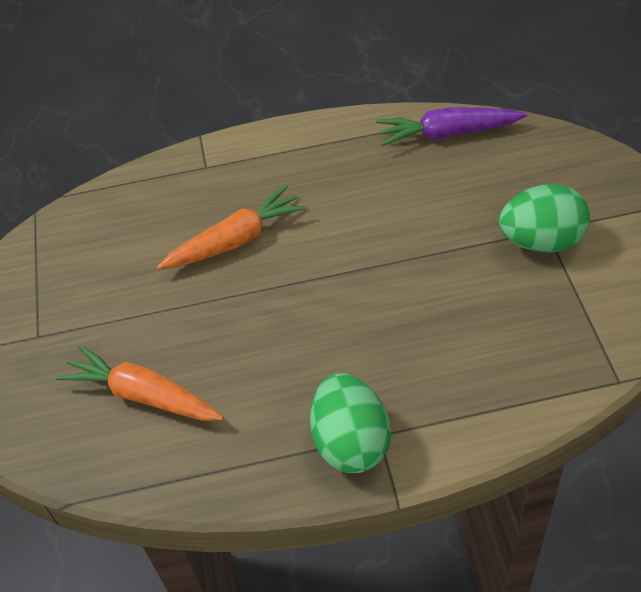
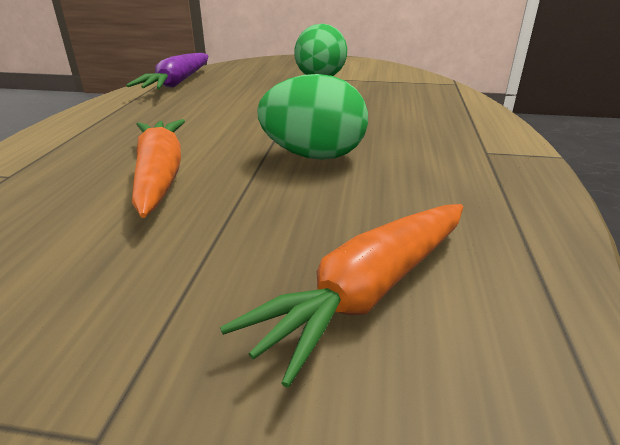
camera: 75 degrees left, 20 degrees down
(350, 442) = (494, 163): green egg -> green egg (313, 156)

